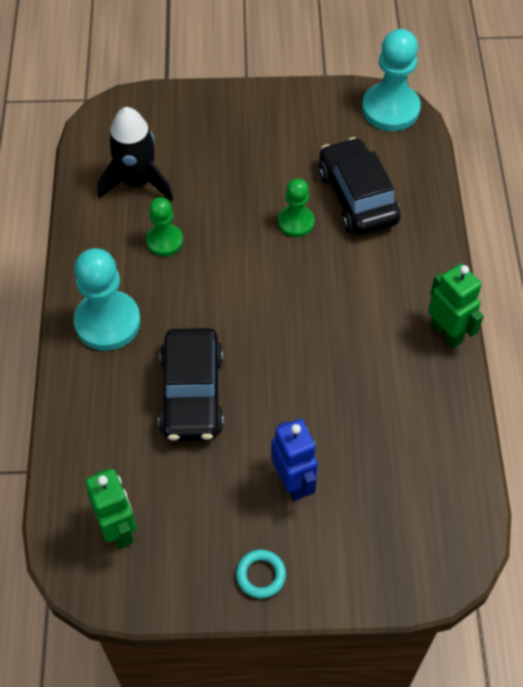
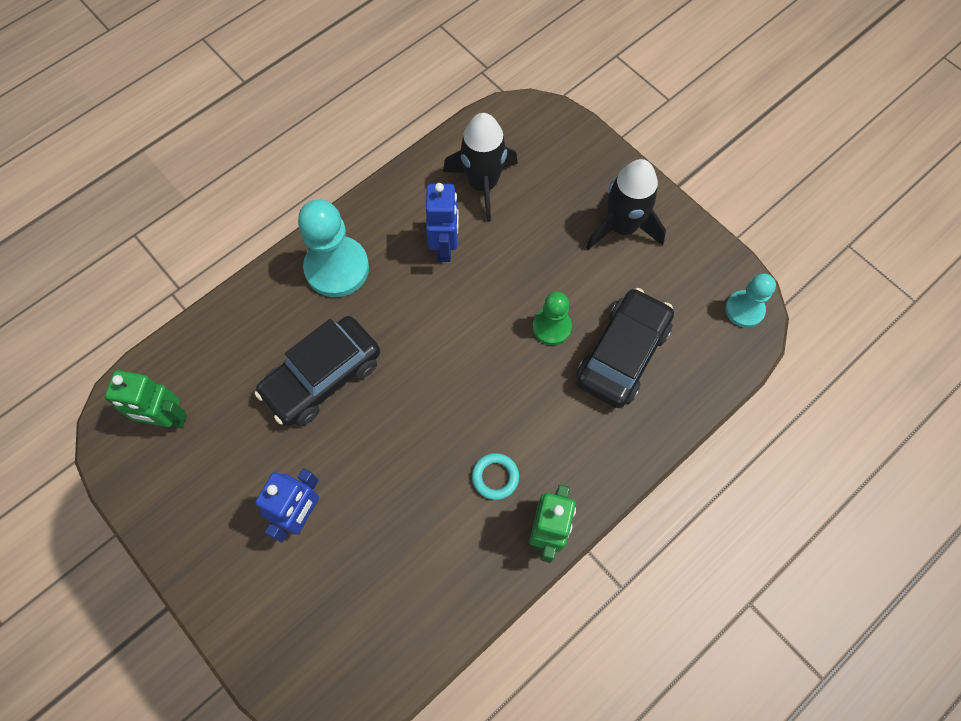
camera: 50 degrees right, 10 degrees up
(119, 529) = (167, 419): green robot -> green robot turned 75 degrees clockwise
(164, 241) = (445, 247): green pawn -> blue robot
(260, 128) = (622, 227): none -> black rocket
(261, 575) = (203, 552): turquoise ring -> turquoise ring (495, 477)
(390, 109) = (744, 310): turquoise pawn -> turquoise pawn, size x0.59

